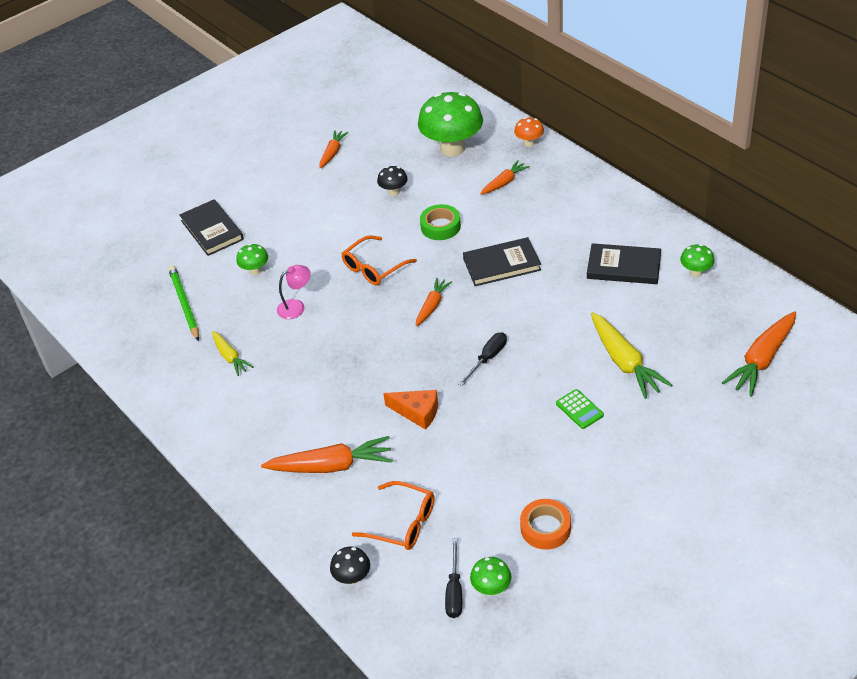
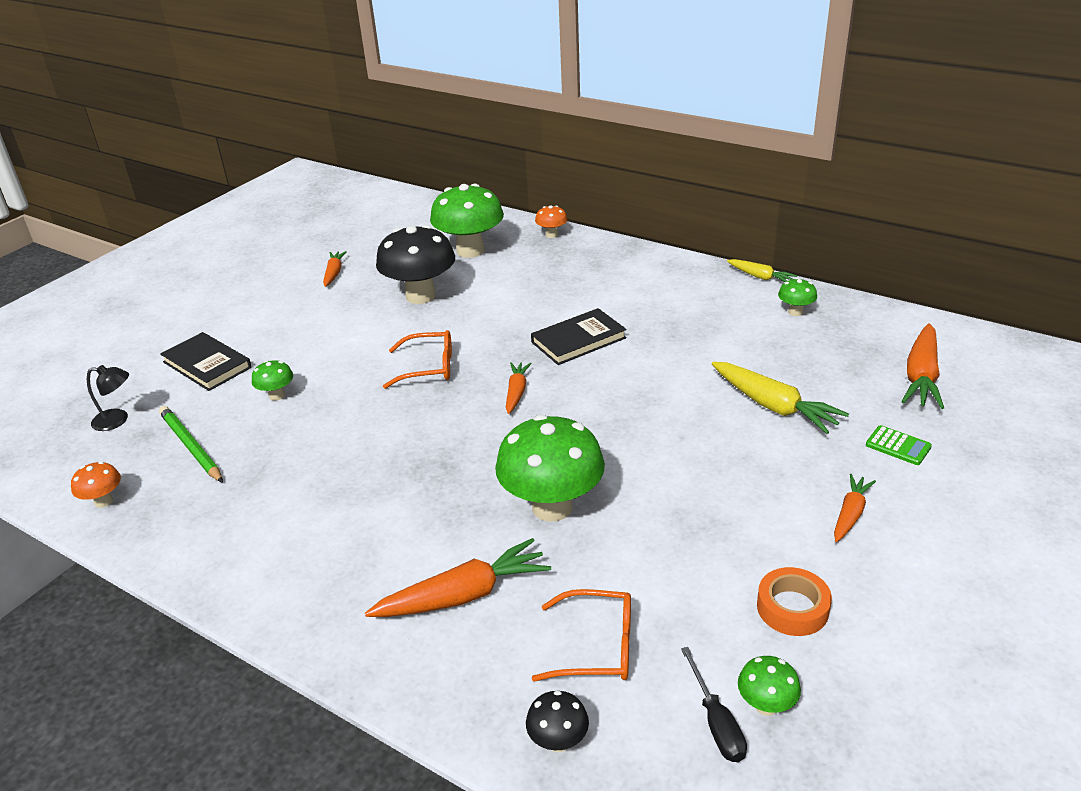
camera: 20 degrees left, 10 degrees down
(118, 338) = (104, 501): none -> orange mushroom
(139, 269) = (117, 420): none -> black lamp
(230, 357) = (272, 493): yellow carrot -> yellow carrot (760, 277)
(296, 306) = (344, 423): pink lamp -> none
(374, 267) = (428, 367): orange glasses -> orange glasses turned 120 degrees counterclockwise
(394, 192) = (420, 296): black mushroom -> black mushroom, size x2.19
(417, 412) = (552, 507): orange cheese -> green mushroom
(440, 226) = (490, 317): green tape -> none
(488, 358) = (611, 432): black screwdriver -> none
(504, 182) = (542, 270): orange carrot -> orange carrot (850, 514)
(579, 409) = (752, 463): green calculator -> green calculator (898, 446)
(623, 267) = (715, 320): black book -> none

